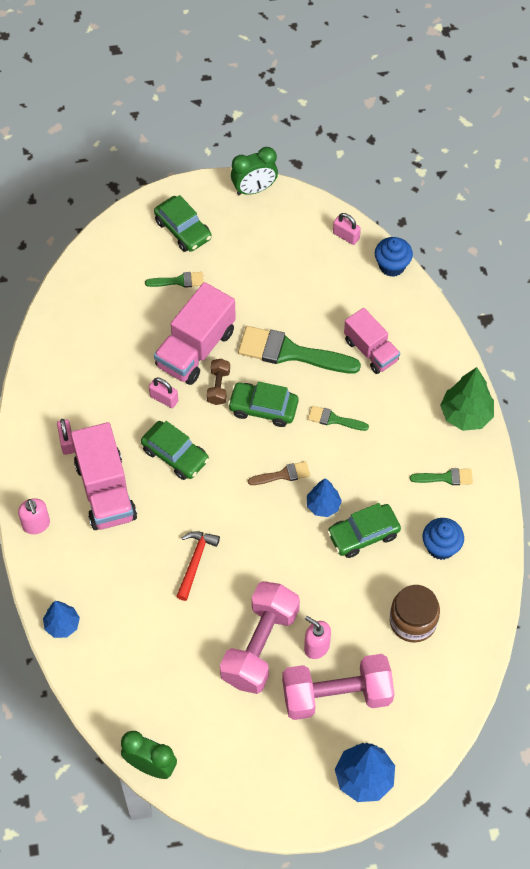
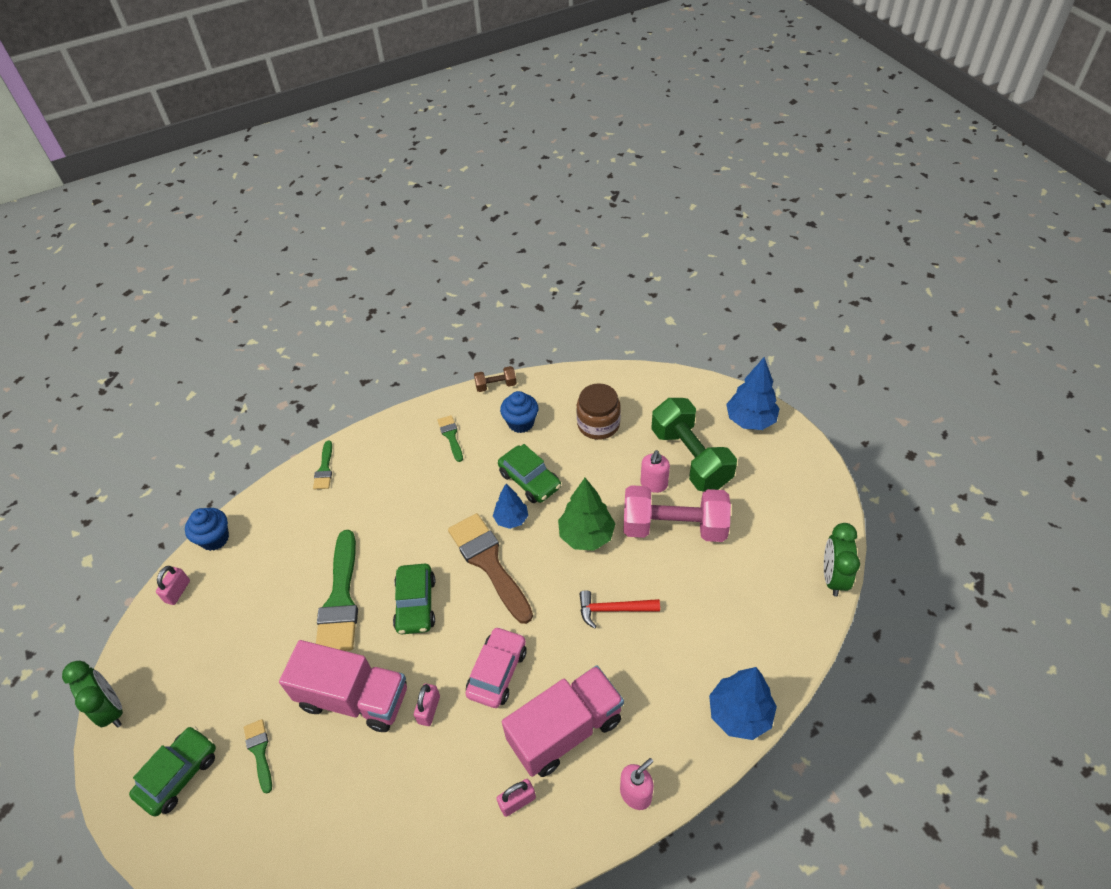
camera: 105 degrees left, 10 degrees down
(62, 625) = (739, 714): blue tree -> blue tree, size x1.57
(175, 455) = (497, 672): green car -> pink car
(218, 387) = (399, 657): brown dumbbell -> brown dumbbell (496, 385)
(283, 474) = (488, 562): brown brush -> brown brush, size x2.04
(333, 419) = (413, 538): green brush -> green brush (324, 469)
(336, 695) = (690, 458): pink dumbbell -> green dumbbell
(371, 350) = (324, 528): pink truck -> none
(466, 415) = (381, 437): green tree -> green tree (586, 536)

